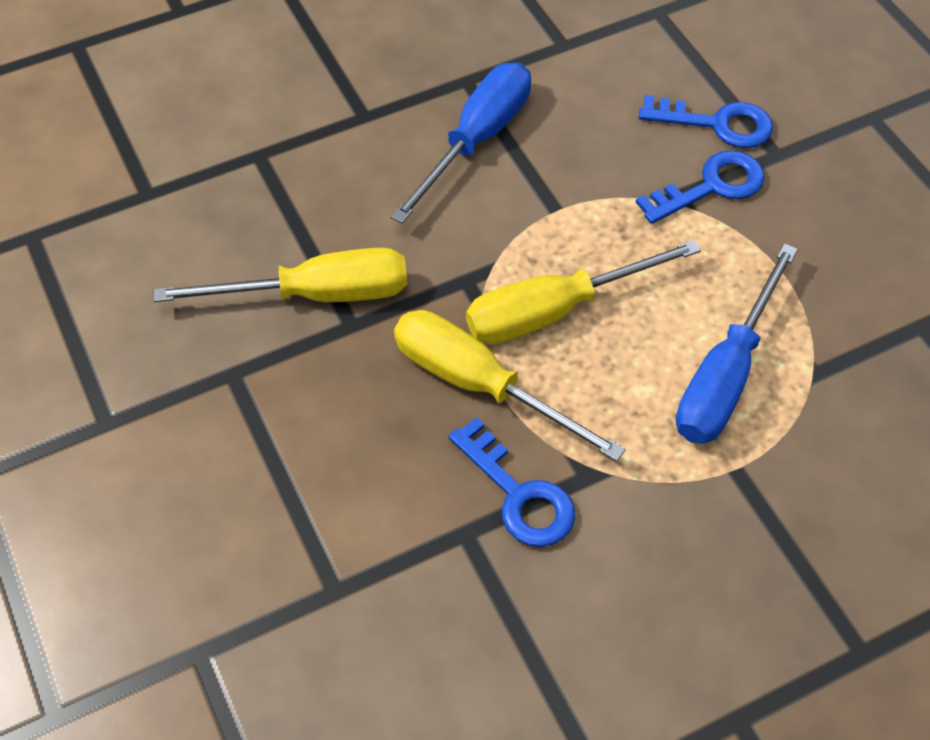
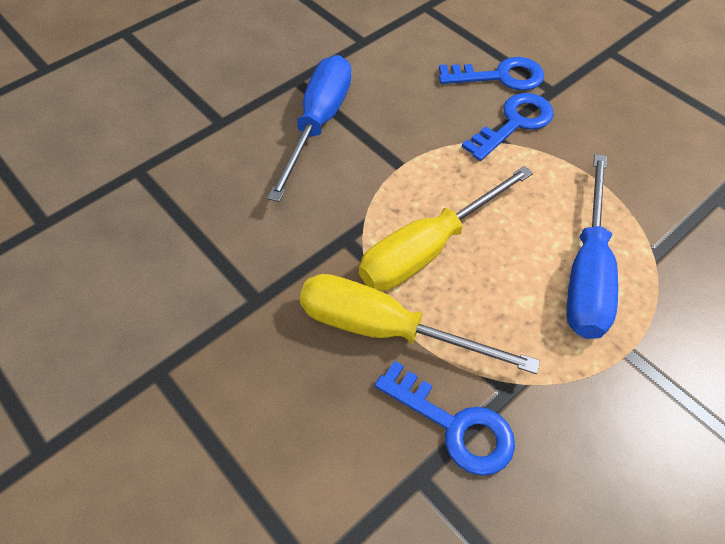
camera: 15 degrees left, 0 degrees up
(316, 294) = (218, 280): yellow screwdriver -> none

